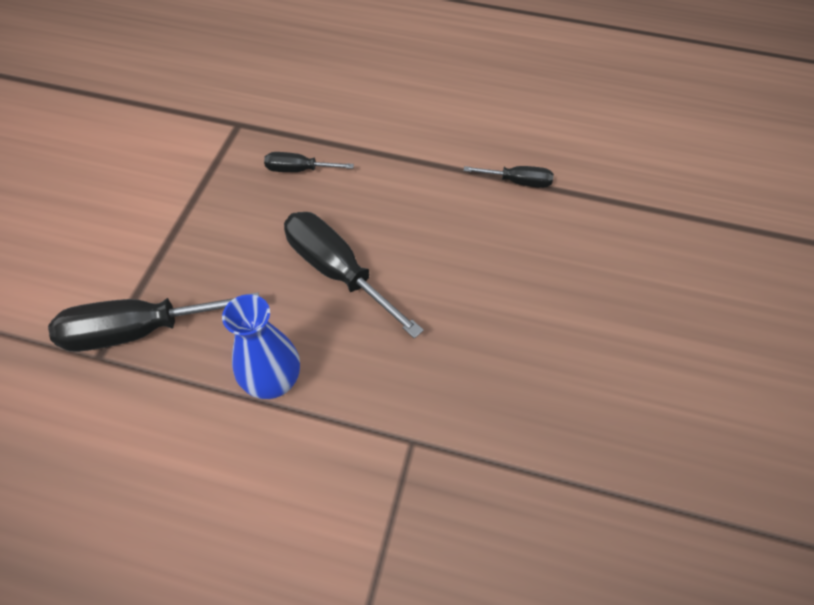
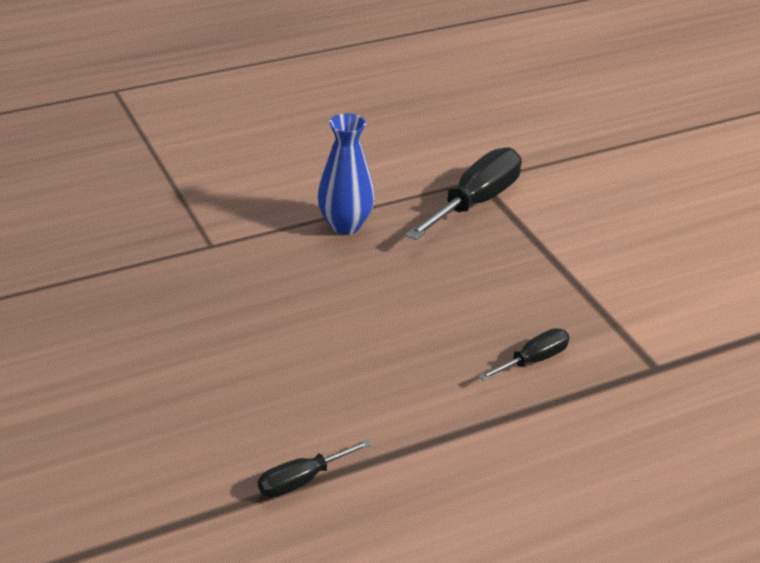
camera: 140 degrees right, 20 degrees down
(337, 271) = (386, 305): black screwdriver -> none

